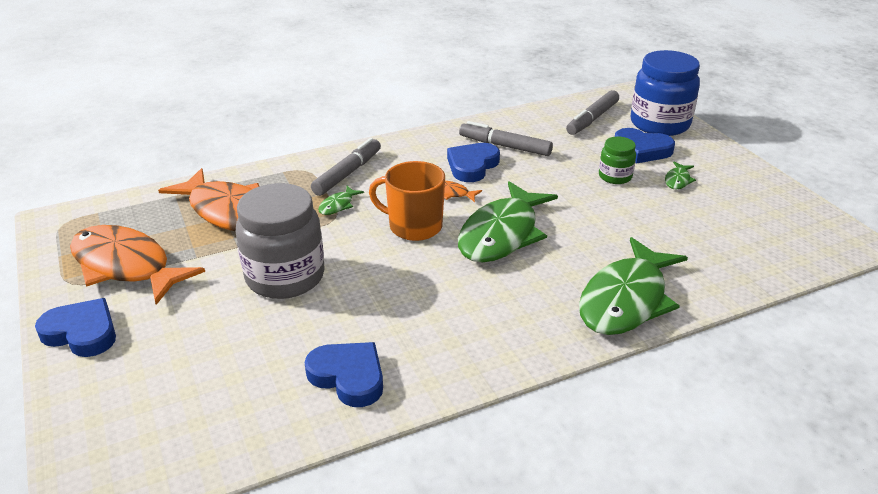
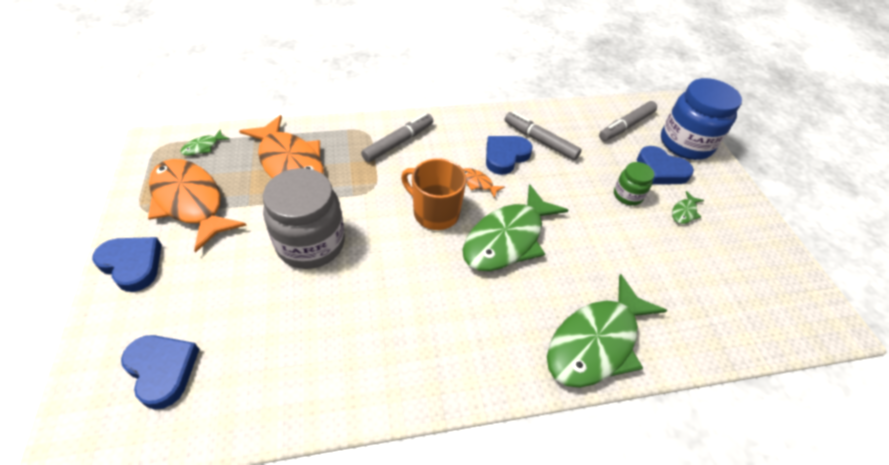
camera: 10 degrees right, 15 degrees up
(338, 205) = (379, 175): green fish -> green fish (203, 147)
(348, 377) = (326, 369): blue heart -> blue heart (162, 370)

